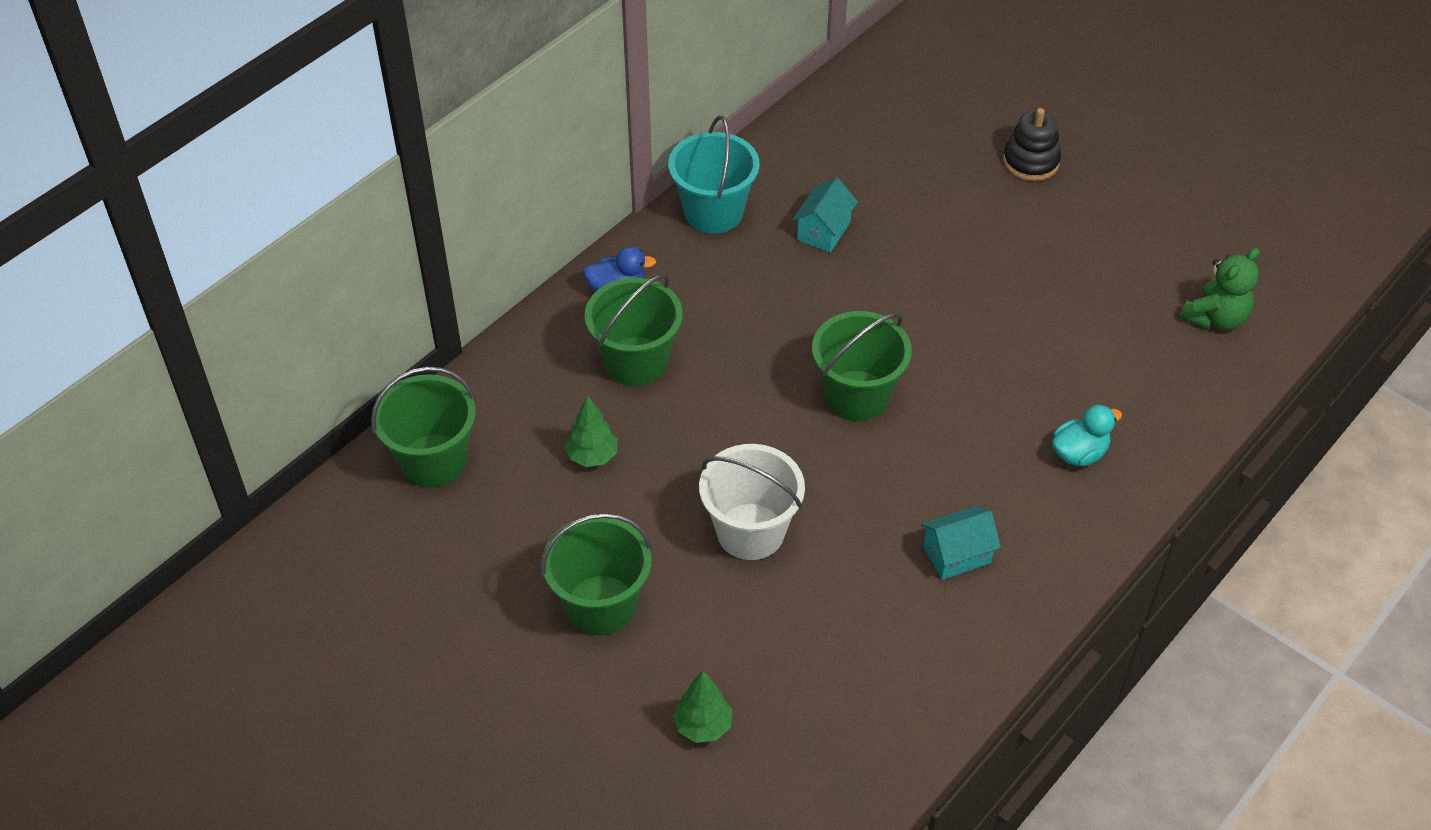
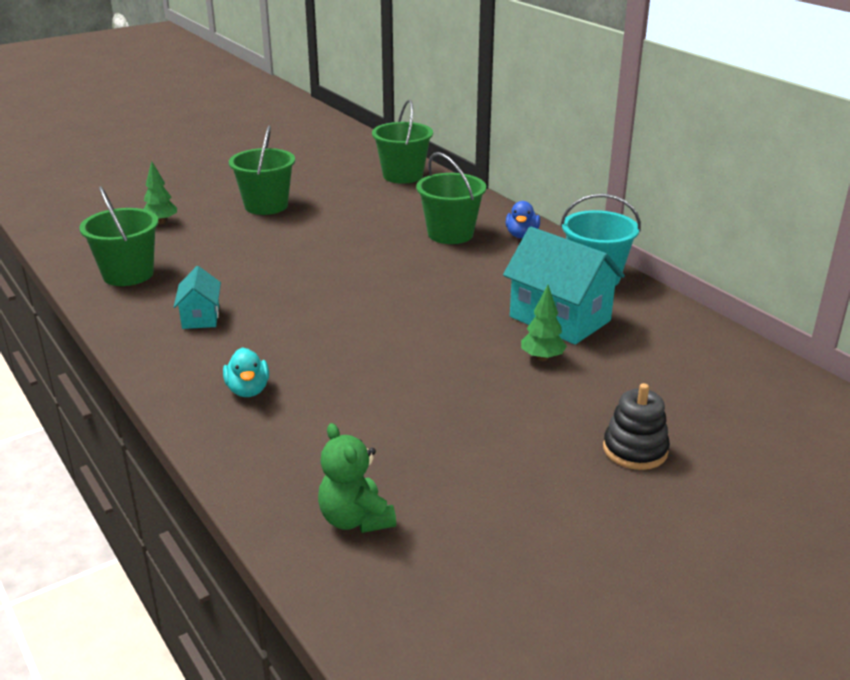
camera: 105 degrees right, 20 degrees down
(592, 456) = (377, 214): green tree -> green tree (542, 358)
(750, 531) = (282, 251): white bucket -> none
(823, 231) = (560, 319): turquoise house -> turquoise house, size x1.88
(857, 396) = (372, 304): green bucket -> green bucket (128, 274)

